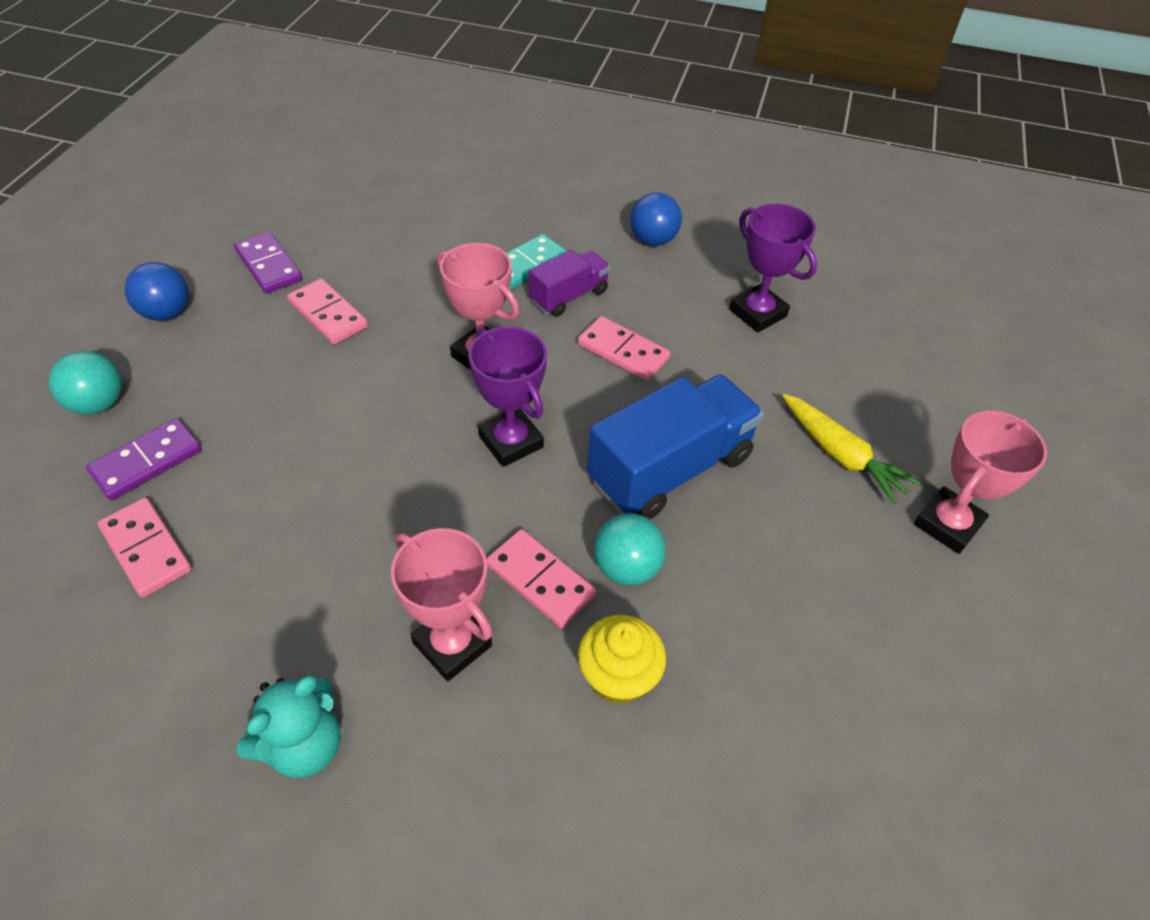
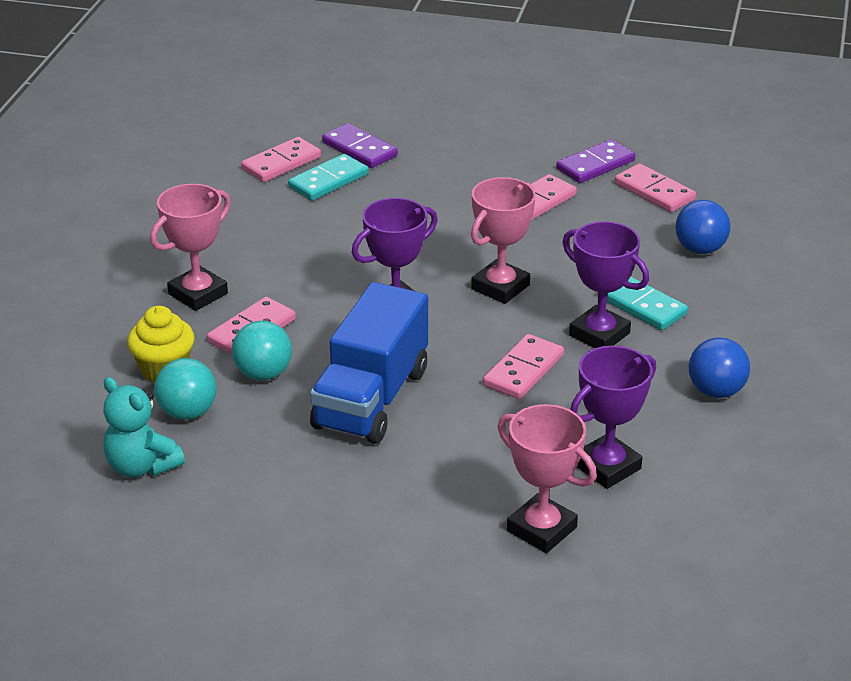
camera: 90 degrees right, 15 degrees down
(98, 404) = (414, 120): turquoise ball -> turquoise ball (187, 412)
(167, 313) = (520, 129): blue ball -> blue ball (700, 249)
(214, 496) = (328, 181): none -> turquoise domino
(304, 745) = (129, 243): turquoise teddy bear -> turquoise teddy bear (141, 466)
(334, 233) = (654, 191): none -> pink domino
(569, 296) = (599, 334): purple truck -> purple trophy
(670, 469) = (371, 399): blue truck -> blue truck turned 60 degrees clockwise
(841, 455) = (398, 512): yellow carrot -> none
(947, 524) = (312, 579): pink trophy -> pink trophy (541, 529)

